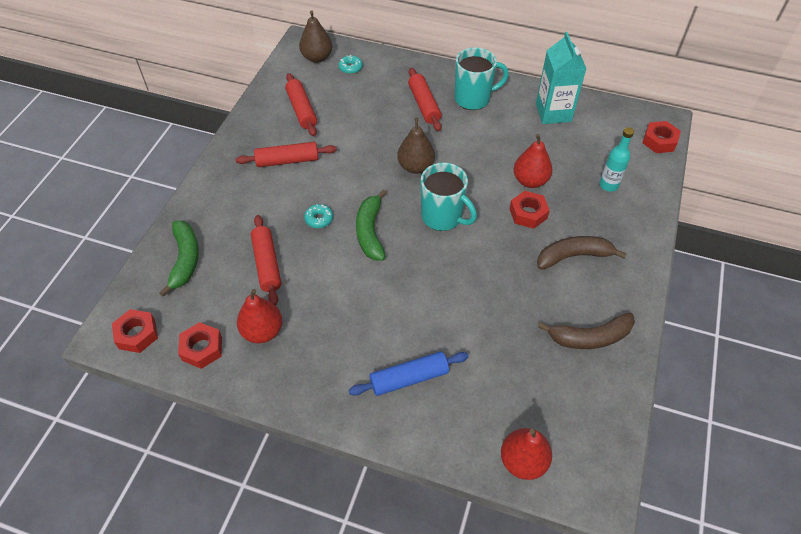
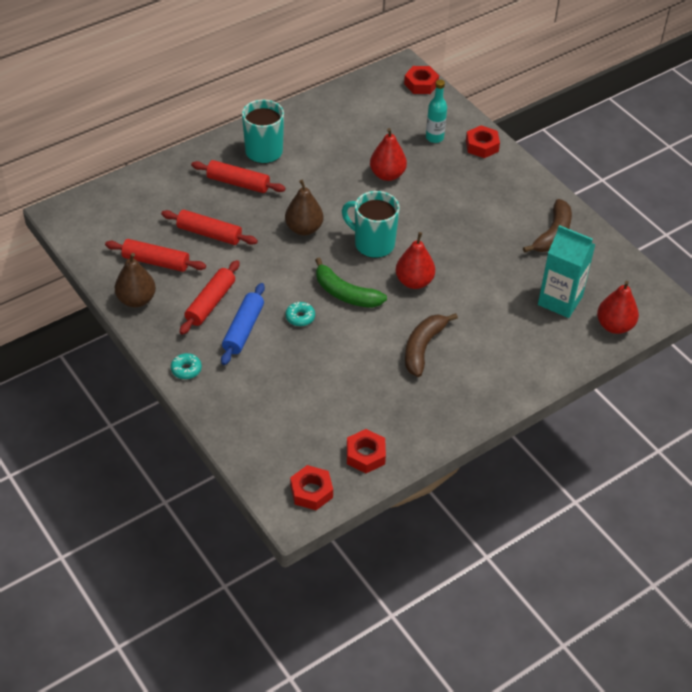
camera: 55 degrees left, 5 degrees down
(185, 260) = (259, 425): green banana -> none
(262, 331) = (383, 409): red pear -> red pear (414, 281)
(267, 264) = (317, 374): red rolling pin -> red rolling pin (209, 234)
(317, 58) = (96, 215): brown pear -> brown pear (136, 300)
(350, 68) = (137, 201): turquoise donut -> turquoise donut (186, 369)
(409, 378) = (502, 347): blue rolling pin -> blue rolling pin (243, 329)
(442, 217) = (373, 244): turquoise mug -> turquoise mug turned 135 degrees counterclockwise
(528, 213) = (417, 196): red nut -> red nut (482, 146)
(553, 113) = (331, 117): turquoise carton -> turquoise carton (560, 300)
(573, 256) = (479, 198): brown banana -> brown banana (423, 348)

